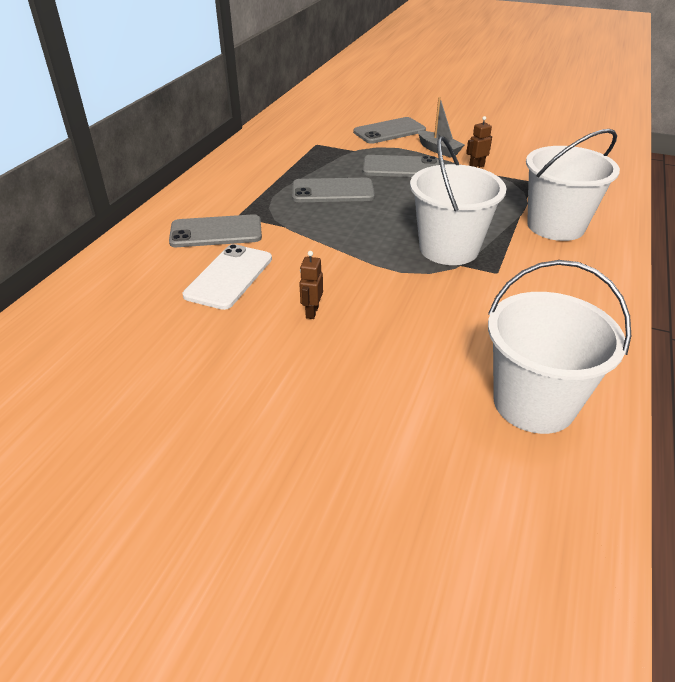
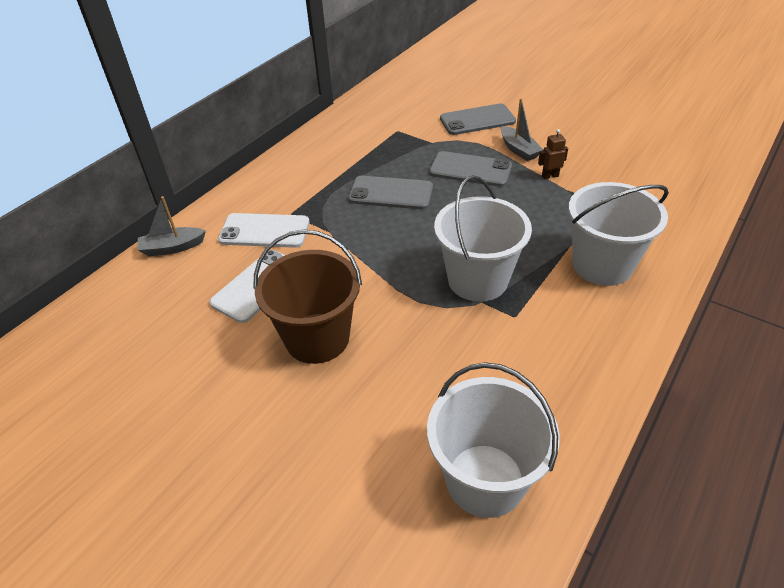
camera: 15 degrees right, 5 degrees up
(120, 255) = (172, 247): none -> grey boat
(216, 232) = (264, 231): grey phone -> white phone
(312, 312) = (317, 338): brown robot -> brown bucket

